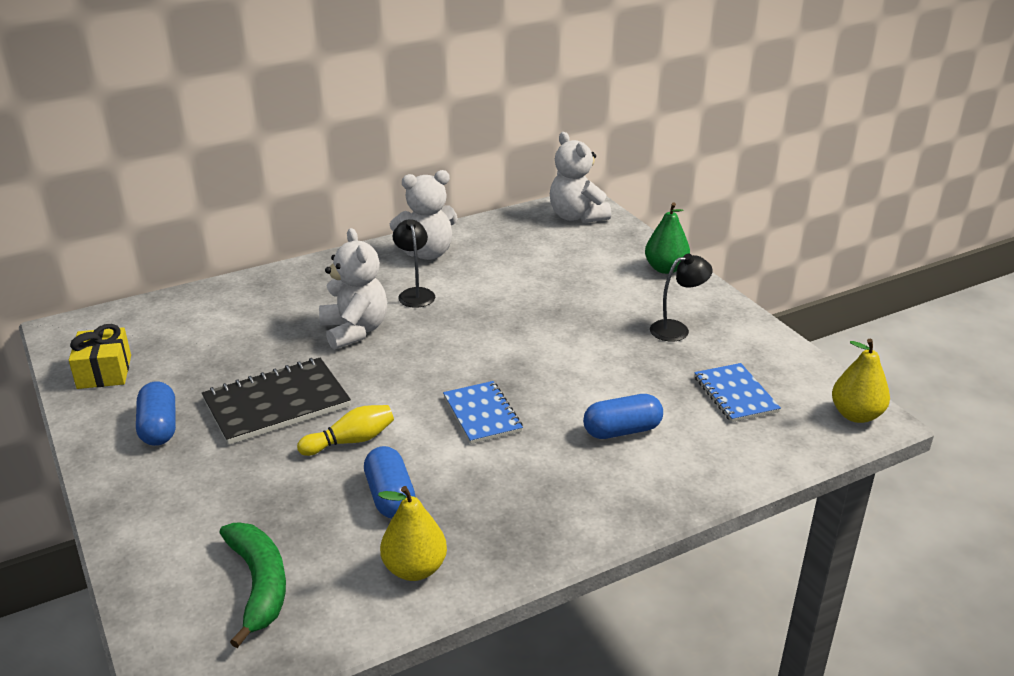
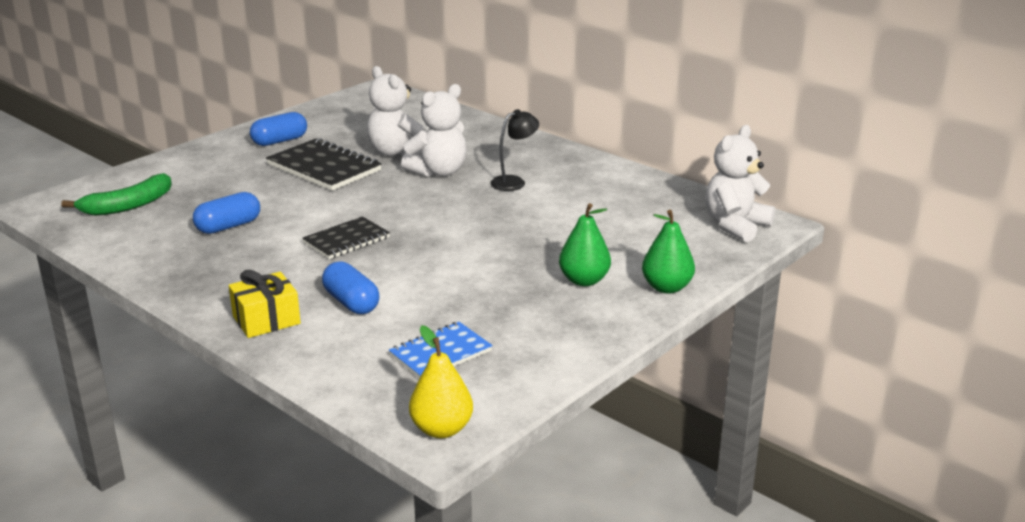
camera: 70 degrees right, 5 degrees down
(104, 372) = (335, 111): yellow gift -> yellow gift (266, 320)
(351, 441) = (289, 200): yellow bowling pin -> none
(414, 569) = (151, 250): yellow pear -> none
(427, 253) = (589, 173): white teddy bear -> white teddy bear (397, 152)
(482, 414) = (346, 240): blue notebook -> black notebook
(636, 301) = (584, 280): none -> green pear
(677, 329) = (544, 308): black lamp -> none

